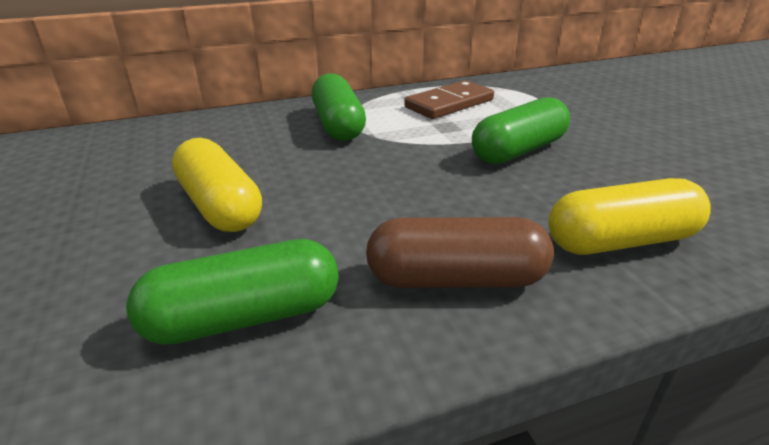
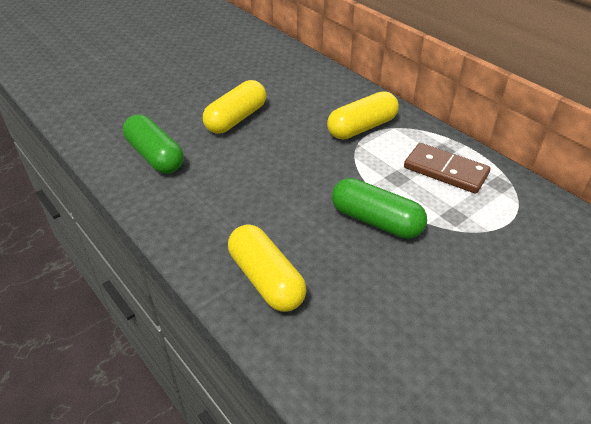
camera: 70 degrees right, 10 degrees up
(338, 125) = (362, 128): green capsule -> yellow capsule
(456, 279) = (202, 213): brown capsule -> none

